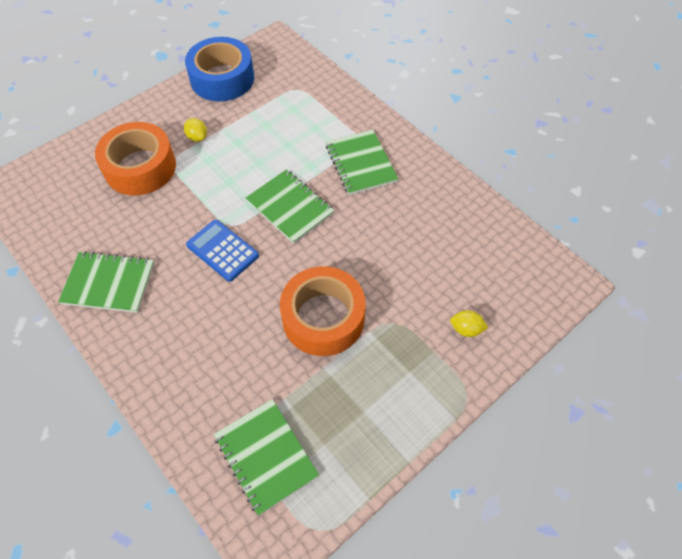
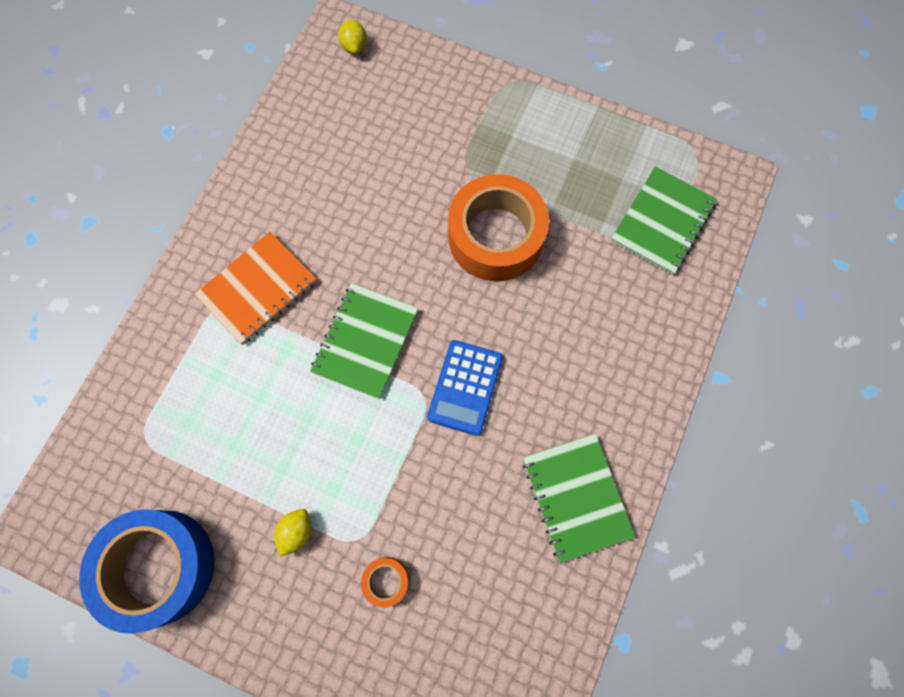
camera: 115 degrees left, 15 degrees up
(140, 167) = (386, 580): orange tape -> orange tape, size x0.41
(361, 163) = (258, 289): green notebook -> orange notebook
(466, 329) = (440, 103): yellow lemon -> yellow lemon (354, 46)

